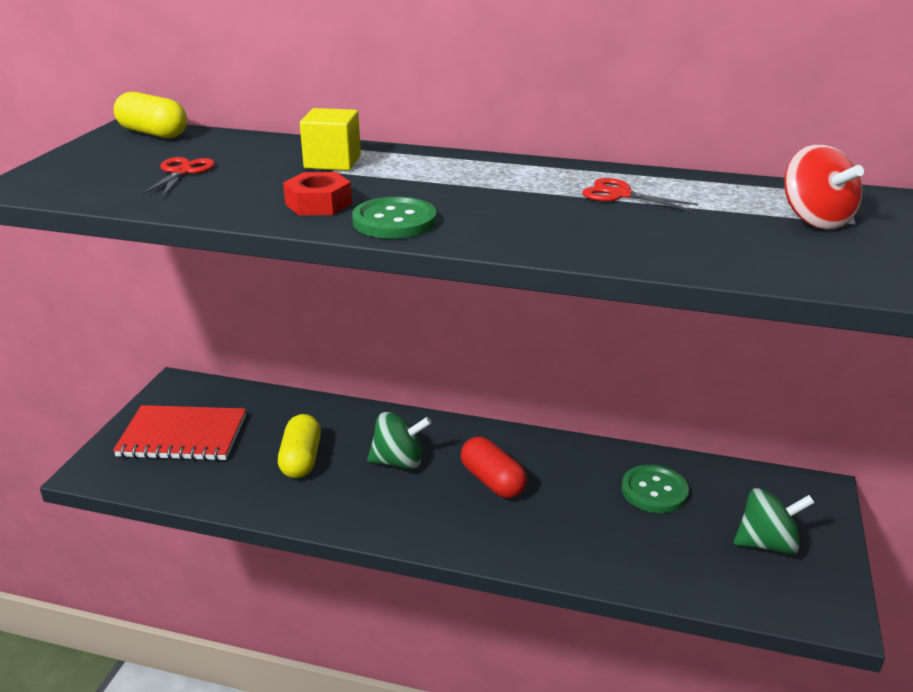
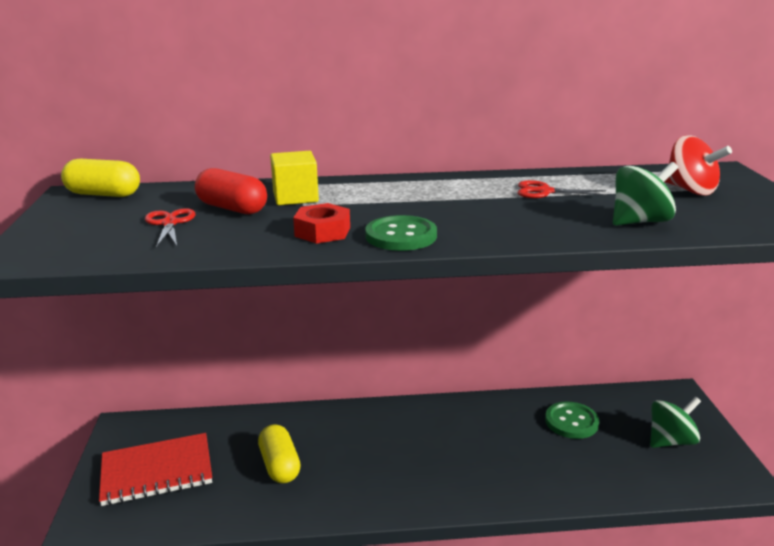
camera: 20 degrees left, 5 degrees down
(399, 461) = (364, 447): green spinning top -> green spinning top (640, 222)
(492, 481) = (449, 444): red capsule -> red capsule (232, 208)

